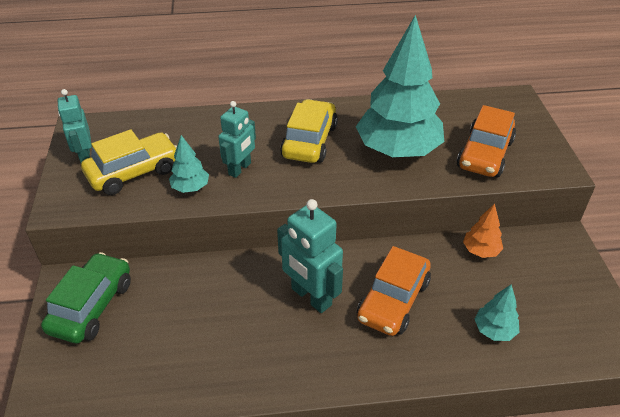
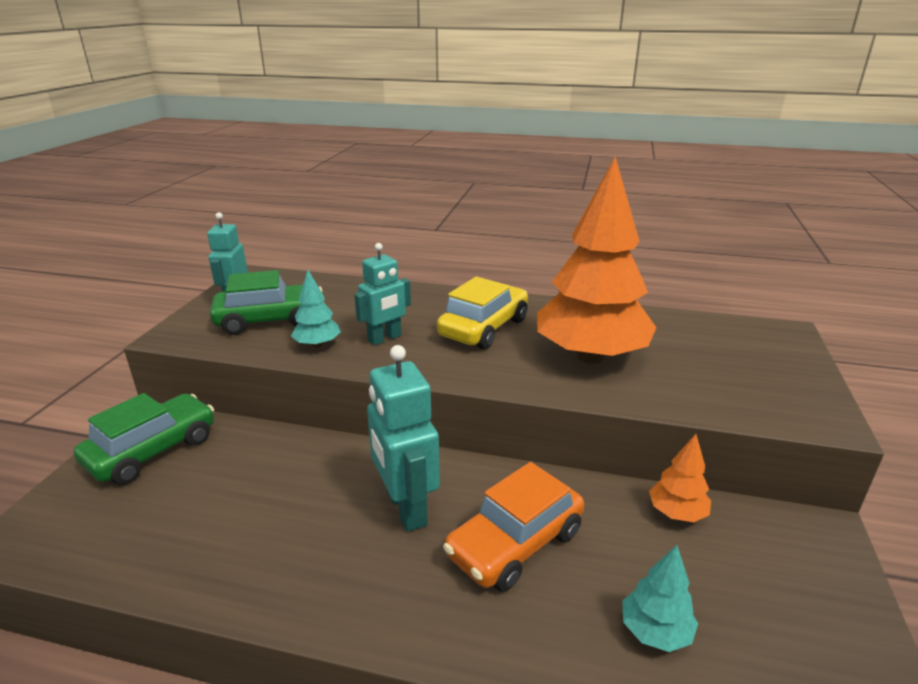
camera: 20 degrees right, 15 degrees down
(134, 172) = (270, 320): yellow car -> green car
(398, 150) = (590, 356): turquoise tree -> orange tree
(484, 154) = (712, 382): orange car -> none

